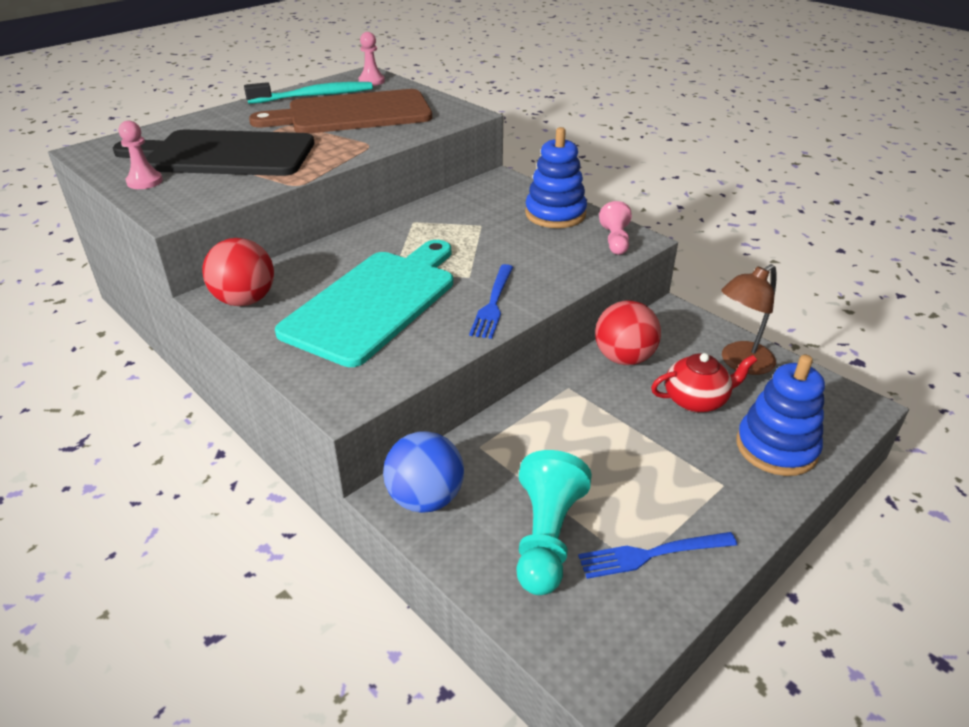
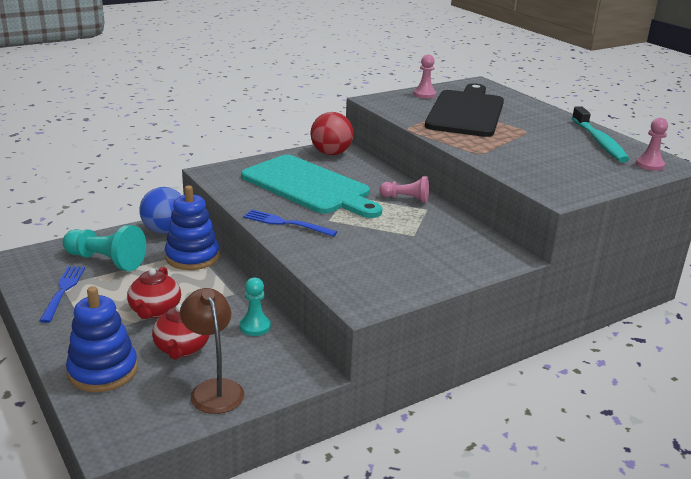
camera: 100 degrees right, 10 degrees down
(353, 114) = (554, 152): brown cutting board -> none
(555, 214) = (427, 272): blue stacking toy -> blue stacking toy (192, 257)
(615, 240) = (364, 293): pink pawn -> pink pawn (406, 199)
(624, 358) = (255, 326): red ball -> turquoise pawn
(641, 442) = (155, 310): none -> red teapot

